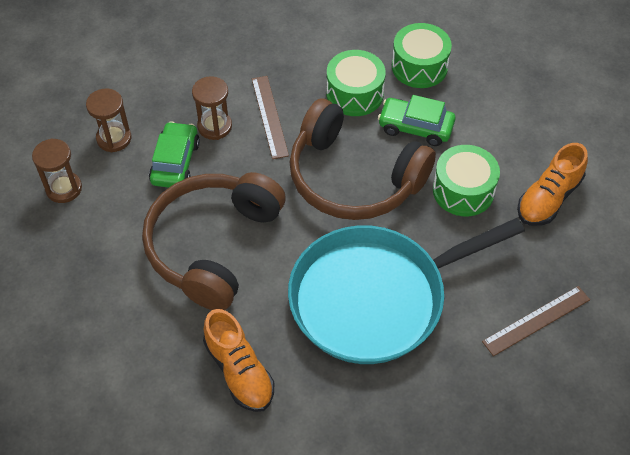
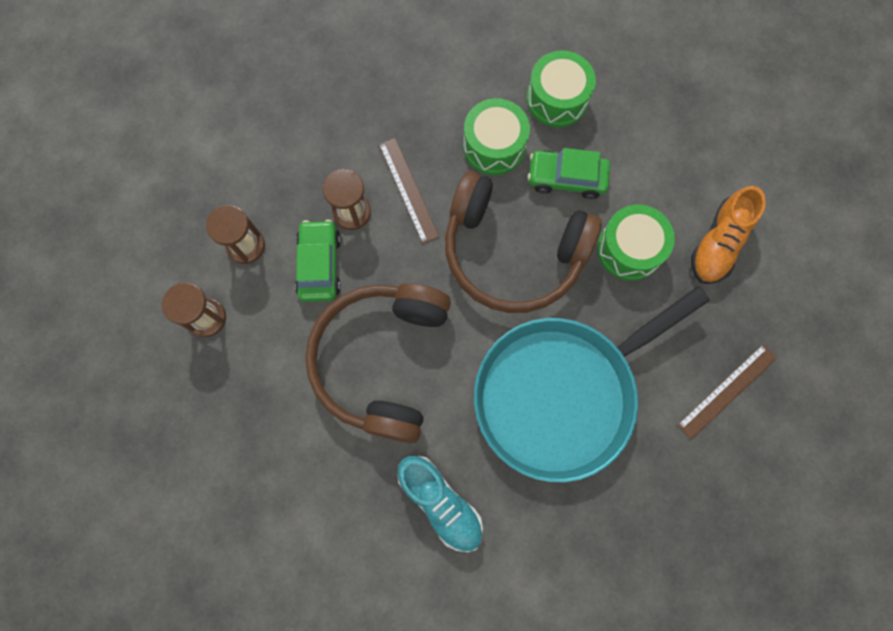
camera: 10 degrees left, 20 degrees up
(239, 371) = (440, 503): orange shoe -> turquoise shoe

